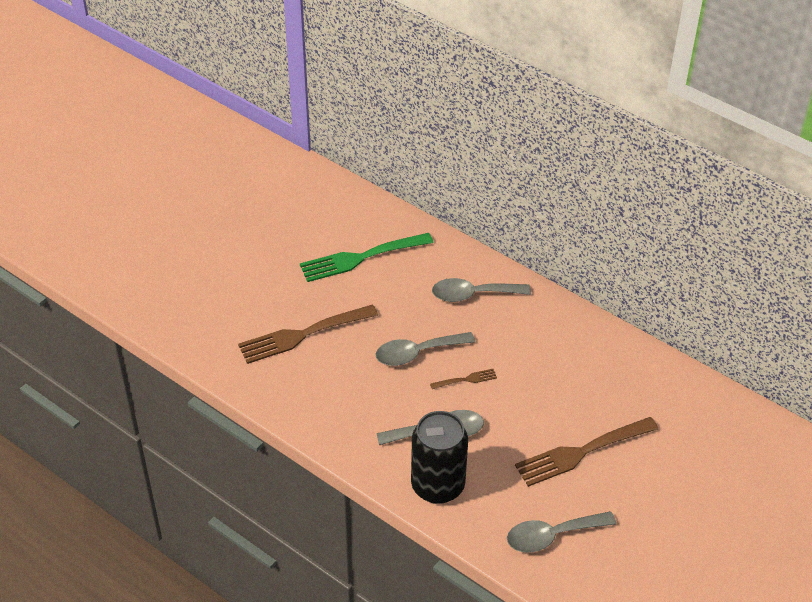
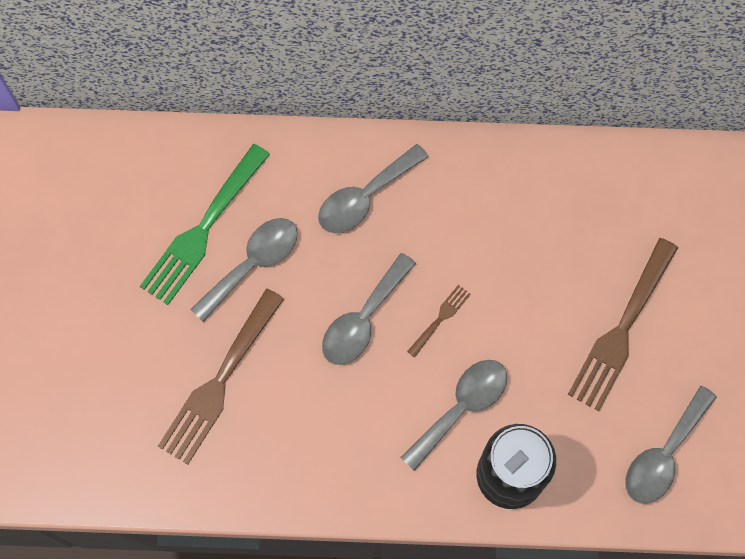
camera: 35 degrees left, 25 degrees up
(375, 290) = (253, 264): none -> grey spoon

